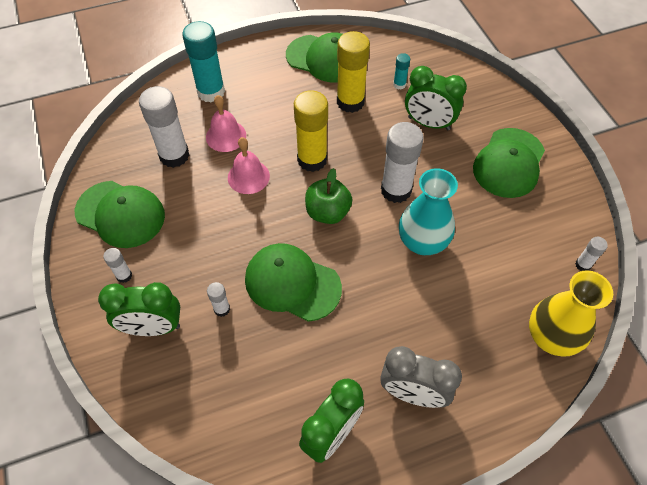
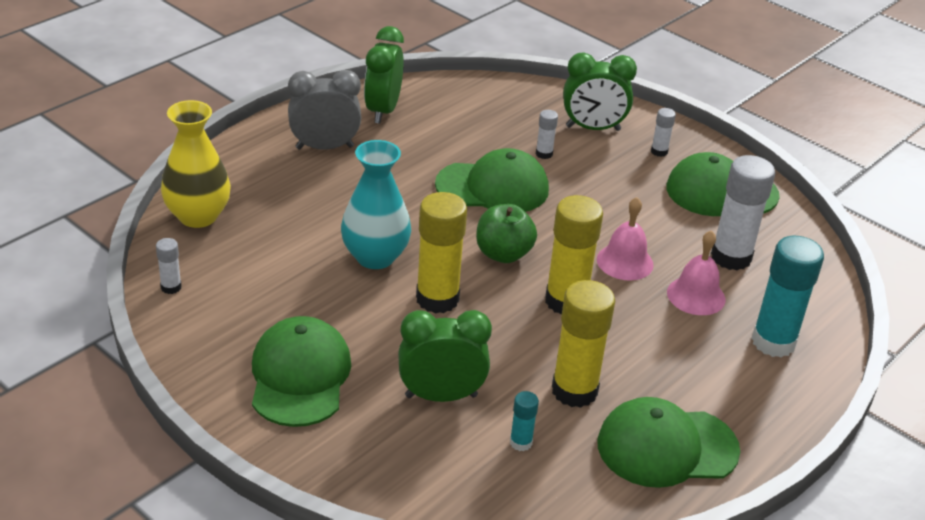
camera: 150 degrees right, 20 degrees down
(153, 327) = (593, 128): green clock -> green clock turned 150 degrees counterclockwise
(396, 190) = (437, 299): white glue stick -> yellow glue stick

